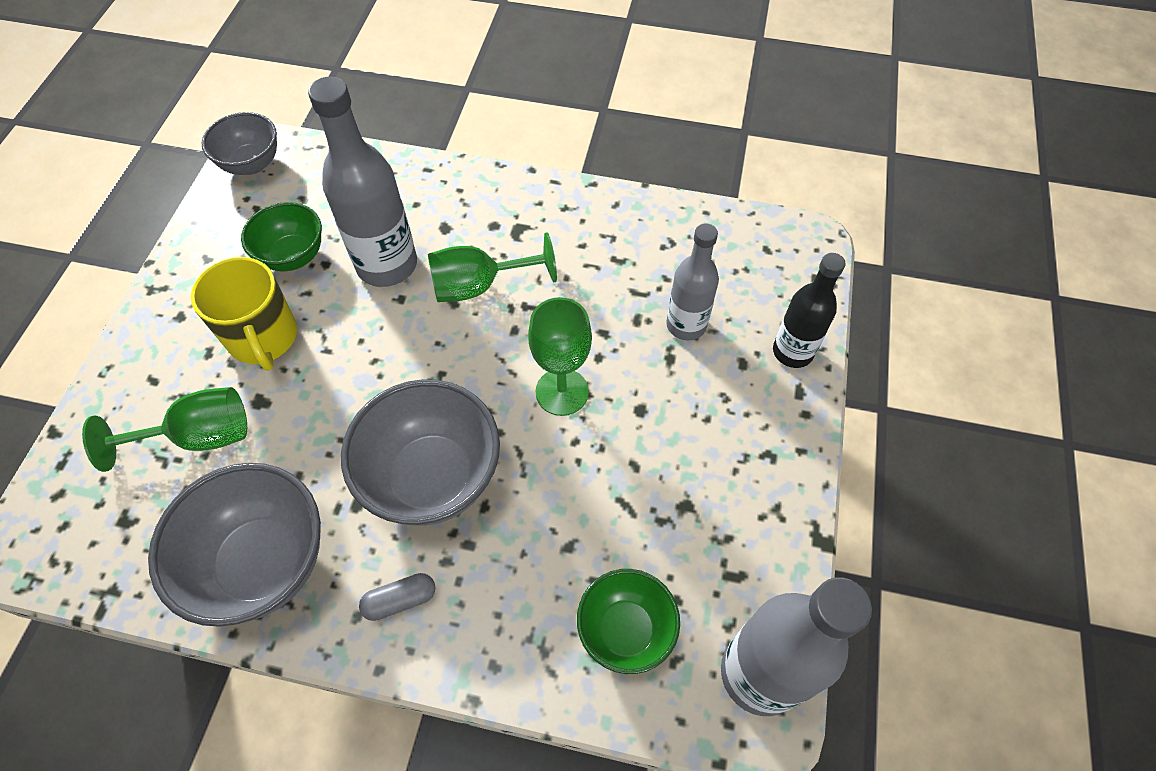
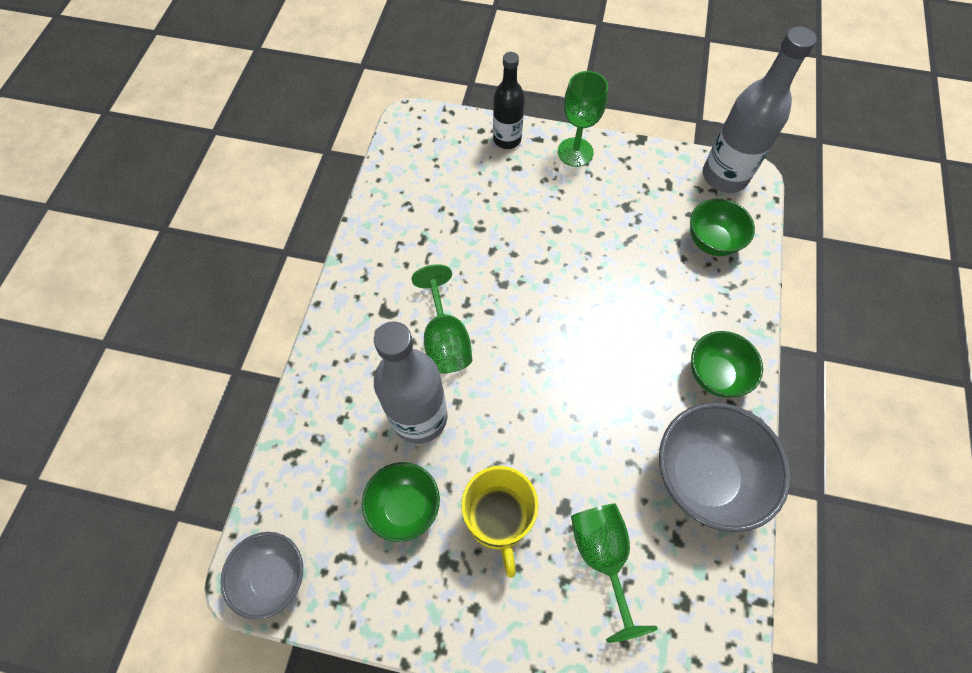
camera: 90 degrees left, 5 degrees up
(263, 337) = (498, 518): yellow mug -> yellow mug turned 105 degrees clockwise
(400, 600) = (715, 375): grey capsule -> green bowl
(432, 477) = (621, 361): grey bowl -> none
(562, 392) = (544, 277): green goblet -> green goblet (575, 152)
(686, 325) = (485, 198): grey bottle -> none

